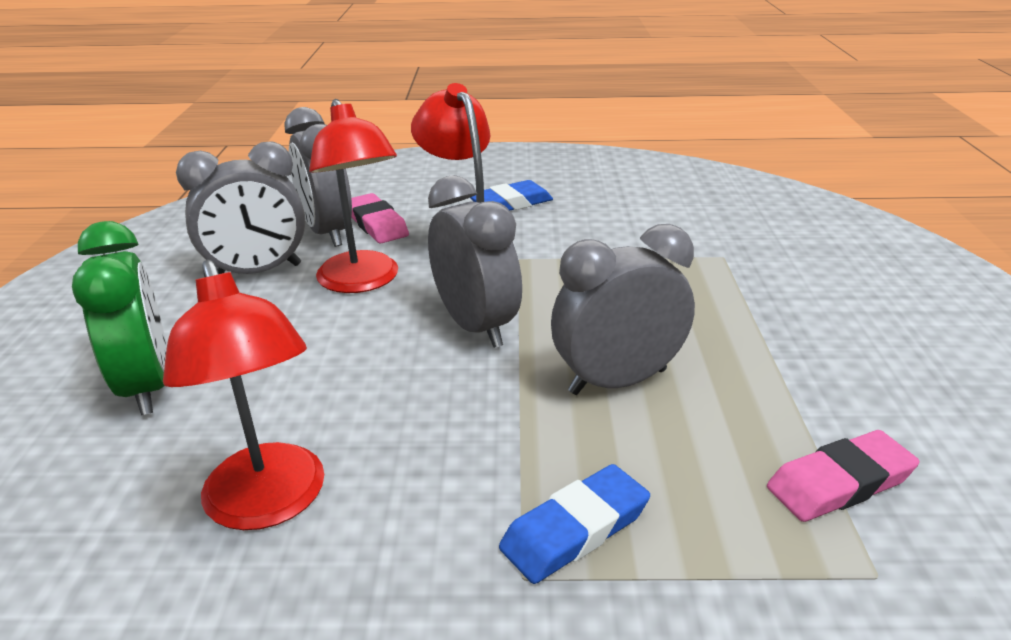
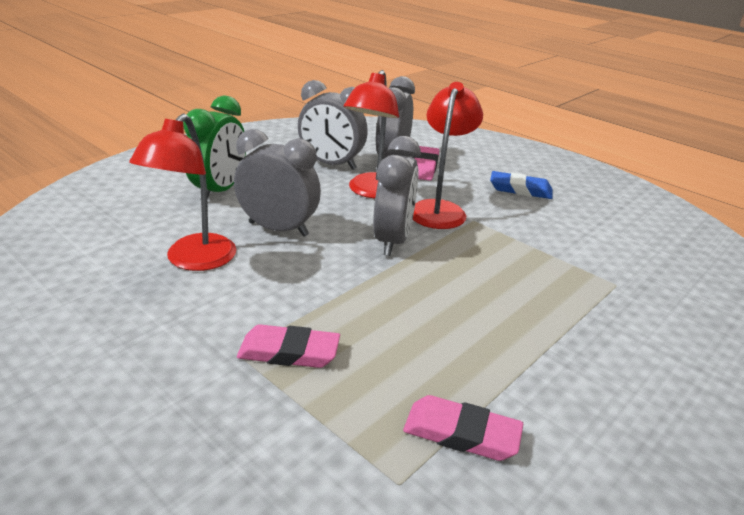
camera: 40 degrees right, 0 degrees up
(575, 529) = (289, 352): blue eraser -> pink eraser
(617, 381) = (422, 307): grey clock -> grey clock (278, 229)

